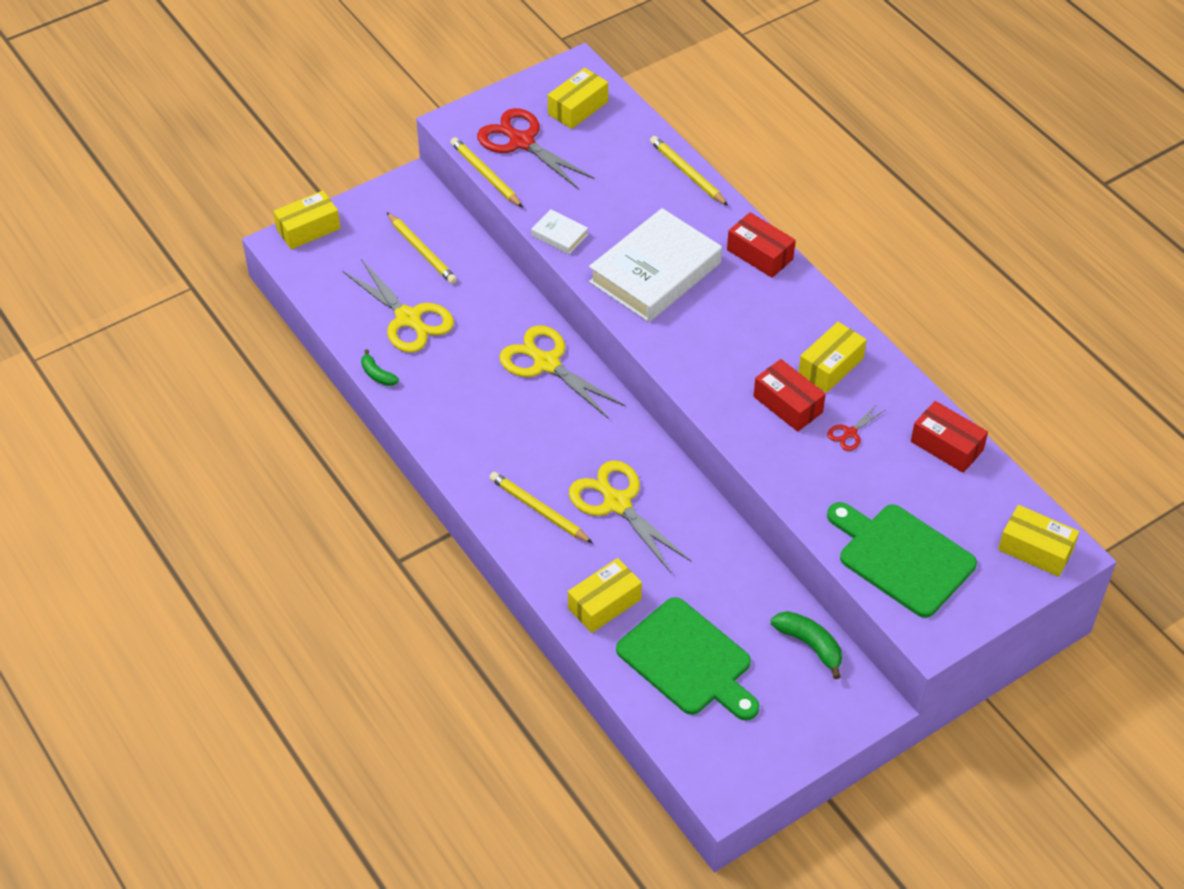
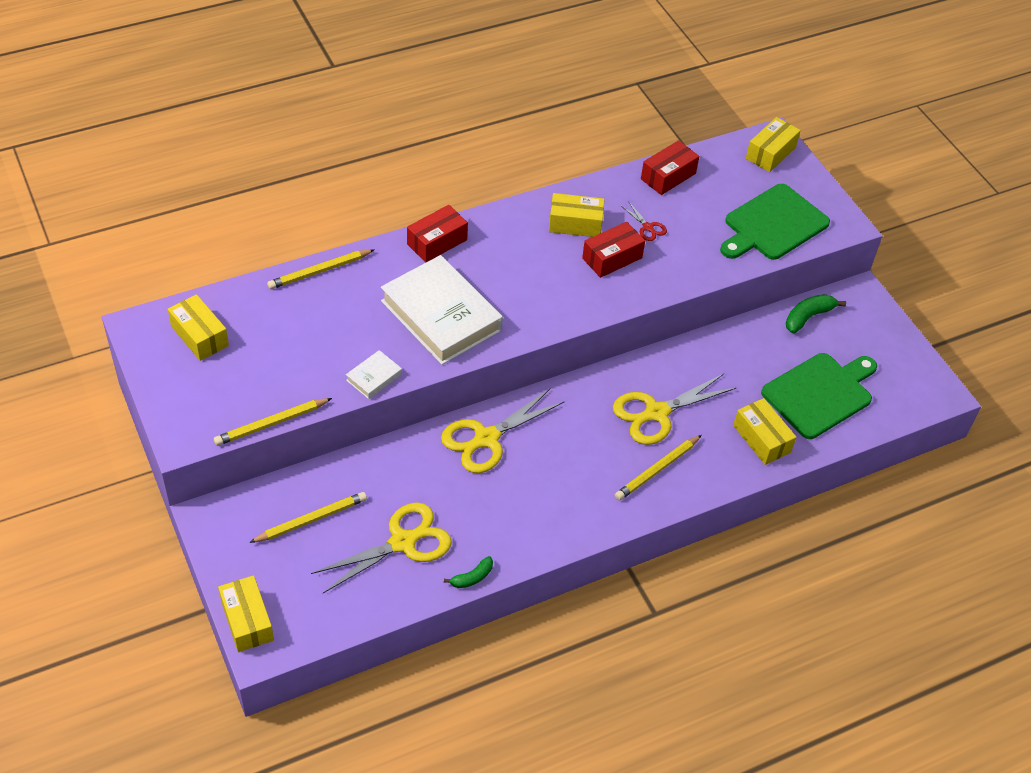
camera: 85 degrees left, 0 degrees up
(522, 142) = (233, 387): red scissors -> none
(830, 366) = (575, 224): yellow box -> yellow box turned 45 degrees counterclockwise

